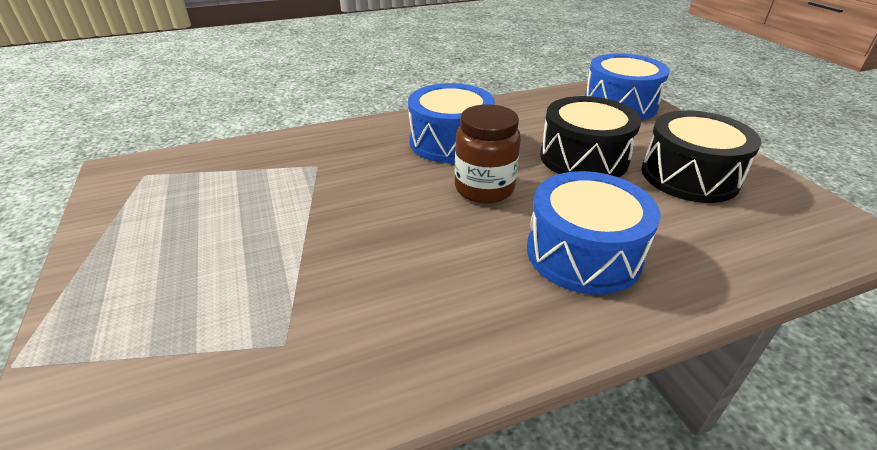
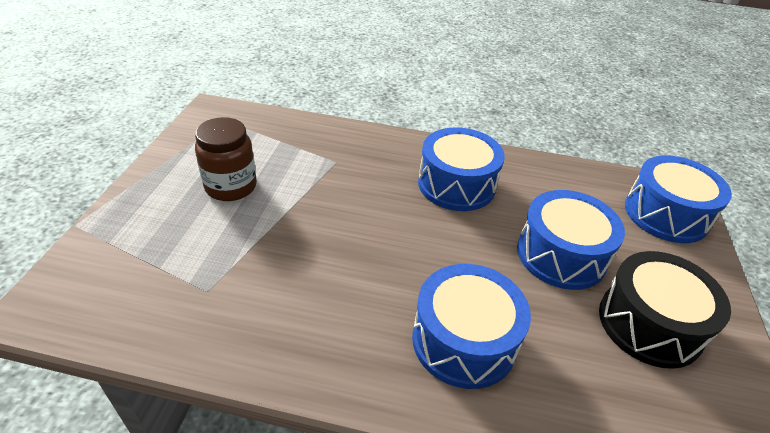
camera: 30 degrees right, 5 degrees up
(484, 188) = (441, 242): brown jar -> brown jar (231, 186)
(583, 158) = (561, 255): black drum -> blue drum

